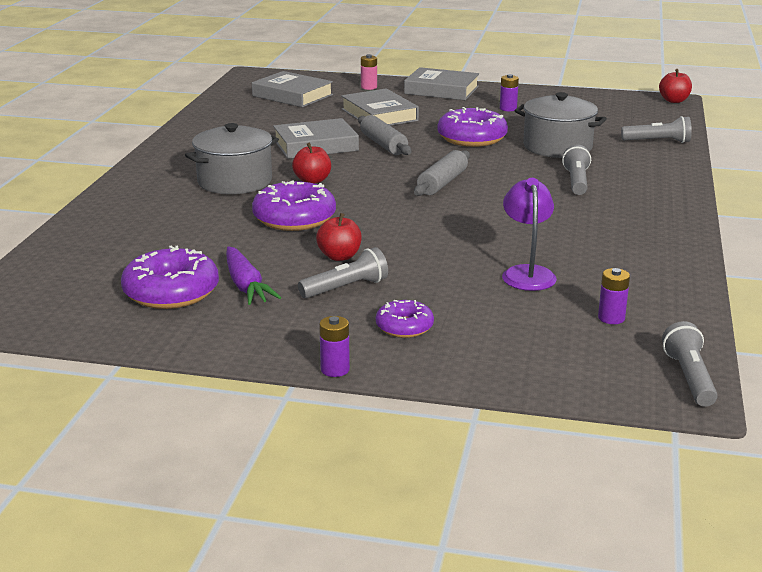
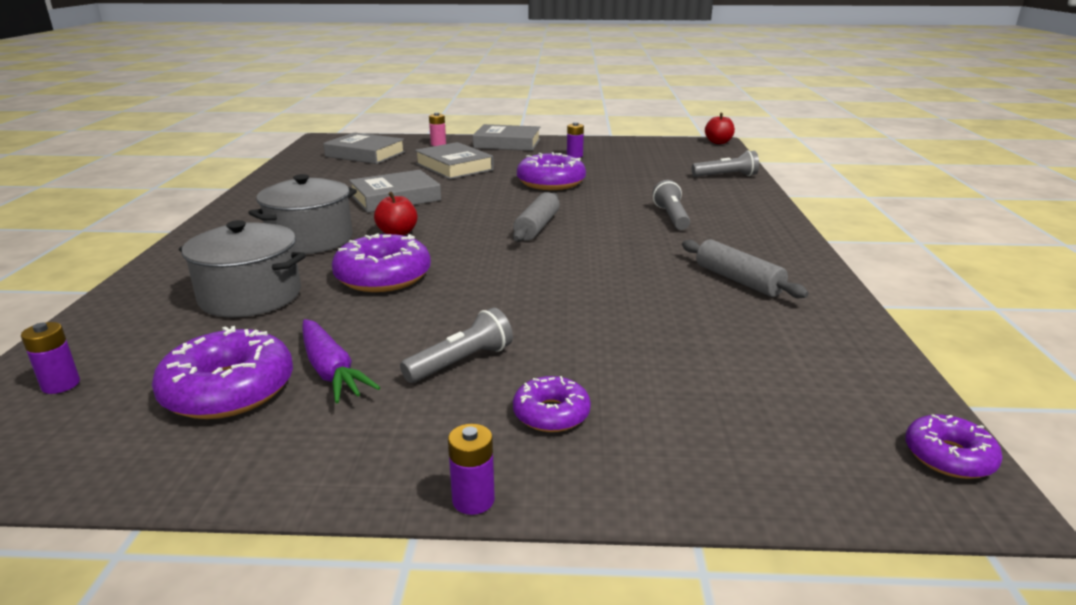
camera: 10 degrees left, 0 degrees up
(339, 256) = (444, 320): red apple -> none
(383, 145) = (465, 193): grey rolling pin -> grey rolling pin (738, 280)
(527, 273) = (670, 323): purple lamp -> none
(557, 147) = (636, 186): grey pot -> grey pot (250, 296)
(611, 318) = (798, 374): purple battery -> purple battery (61, 385)
(689, 378) = (948, 457): grey flashlight -> purple donut

